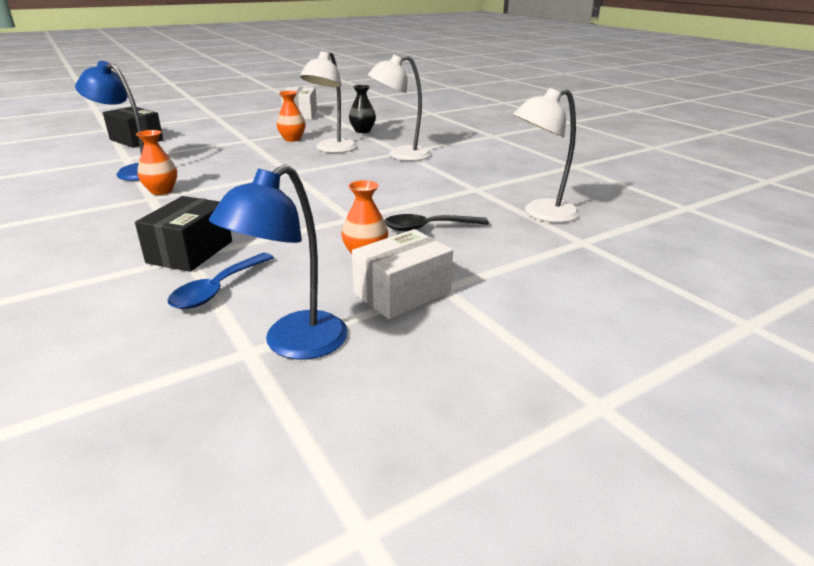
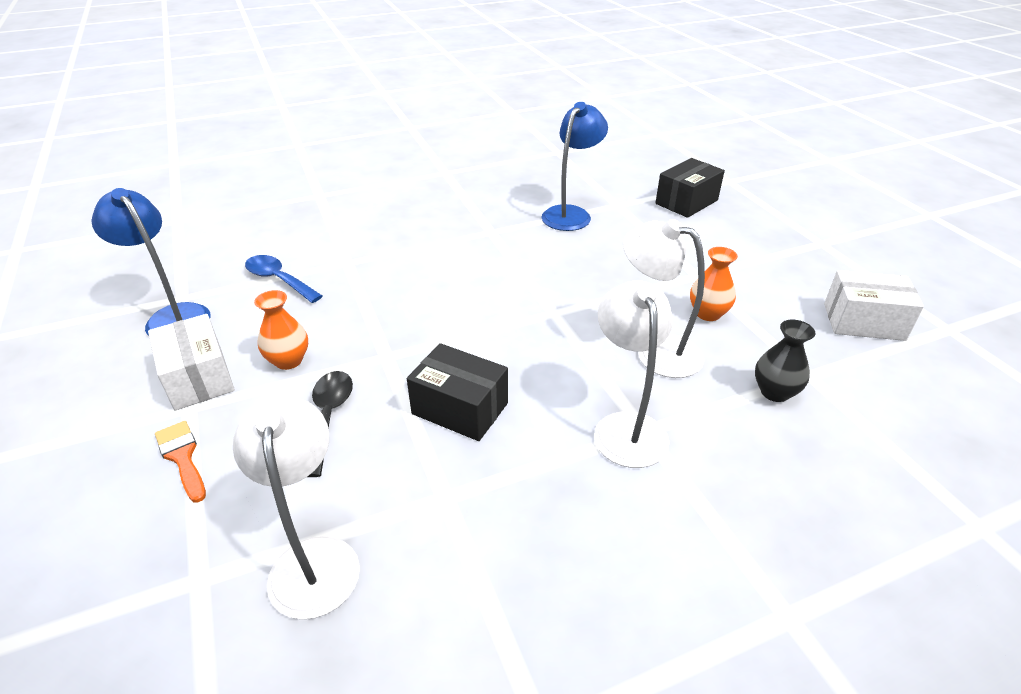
camera: 100 degrees right, 10 degrees up
(161, 191) = (508, 234): orange vase -> none
(190, 252) = (355, 262): black box -> black box (460, 408)
(498, 274) = (182, 457): none -> orange brush

